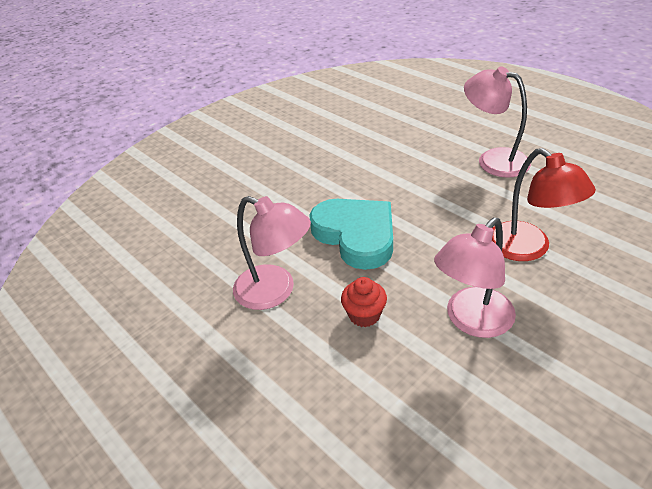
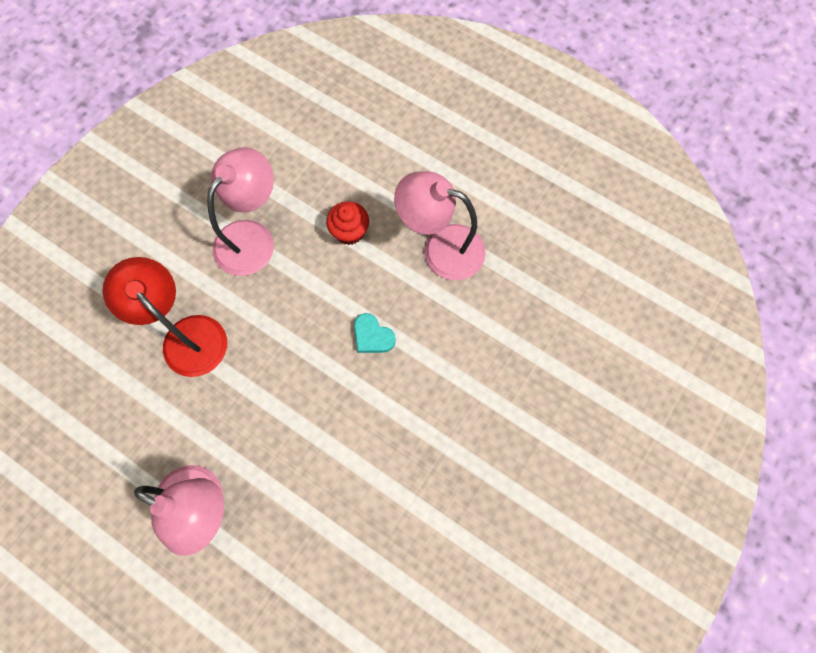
camera: 165 degrees right, 30 degrees up
(356, 235) = (372, 336): turquoise heart -> turquoise heart, size x0.42

